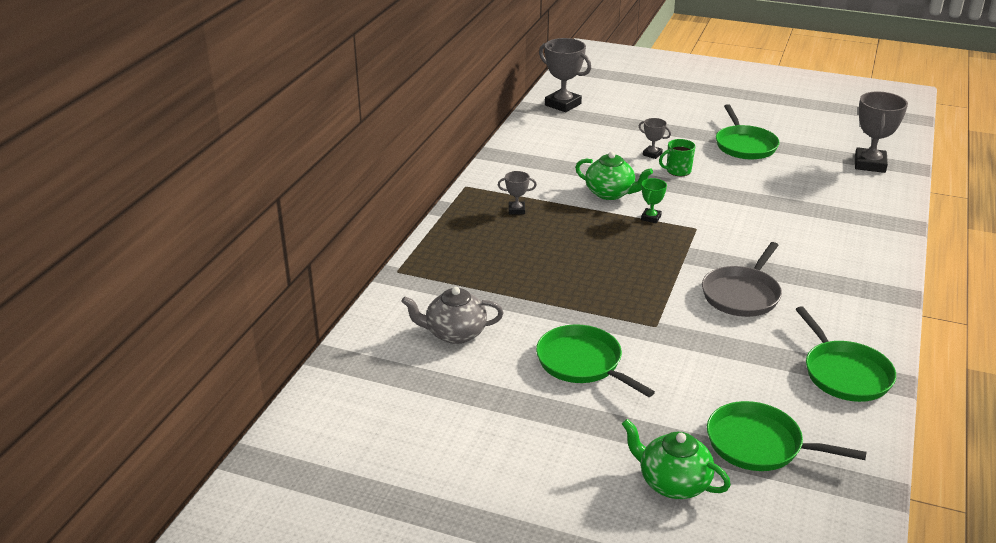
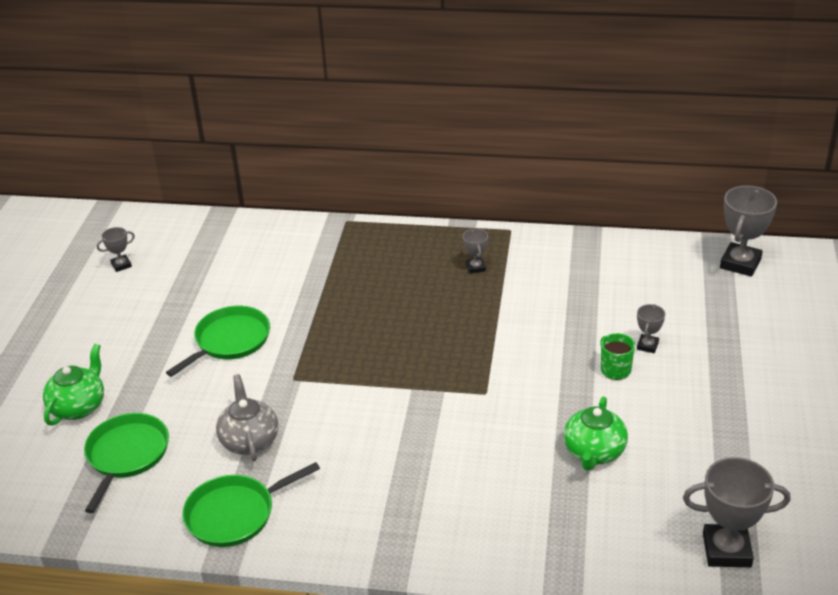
camera: 80 degrees right, 5 degrees up
(396, 444) = (121, 265): none -> grey trophy
(455, 333) = (260, 267): grey teapot -> grey teapot (249, 440)
(610, 193) = (537, 324): green teapot -> green teapot (594, 452)
(651, 218) = (495, 358): green trophy -> none
(742, 295) = (360, 435): grey pan -> none
(745, 145) = (716, 423): green pan -> none

